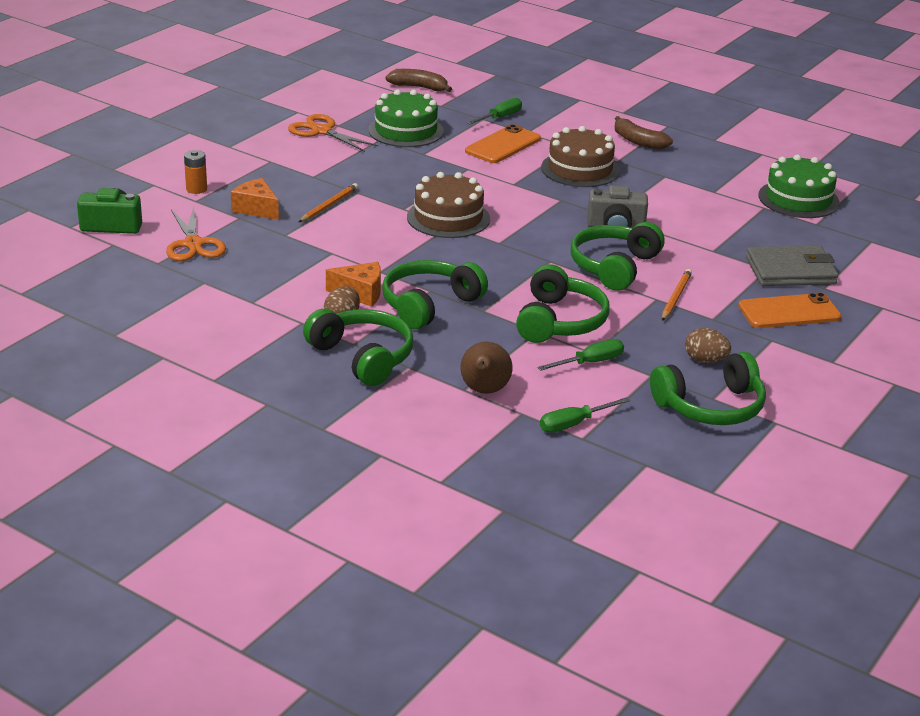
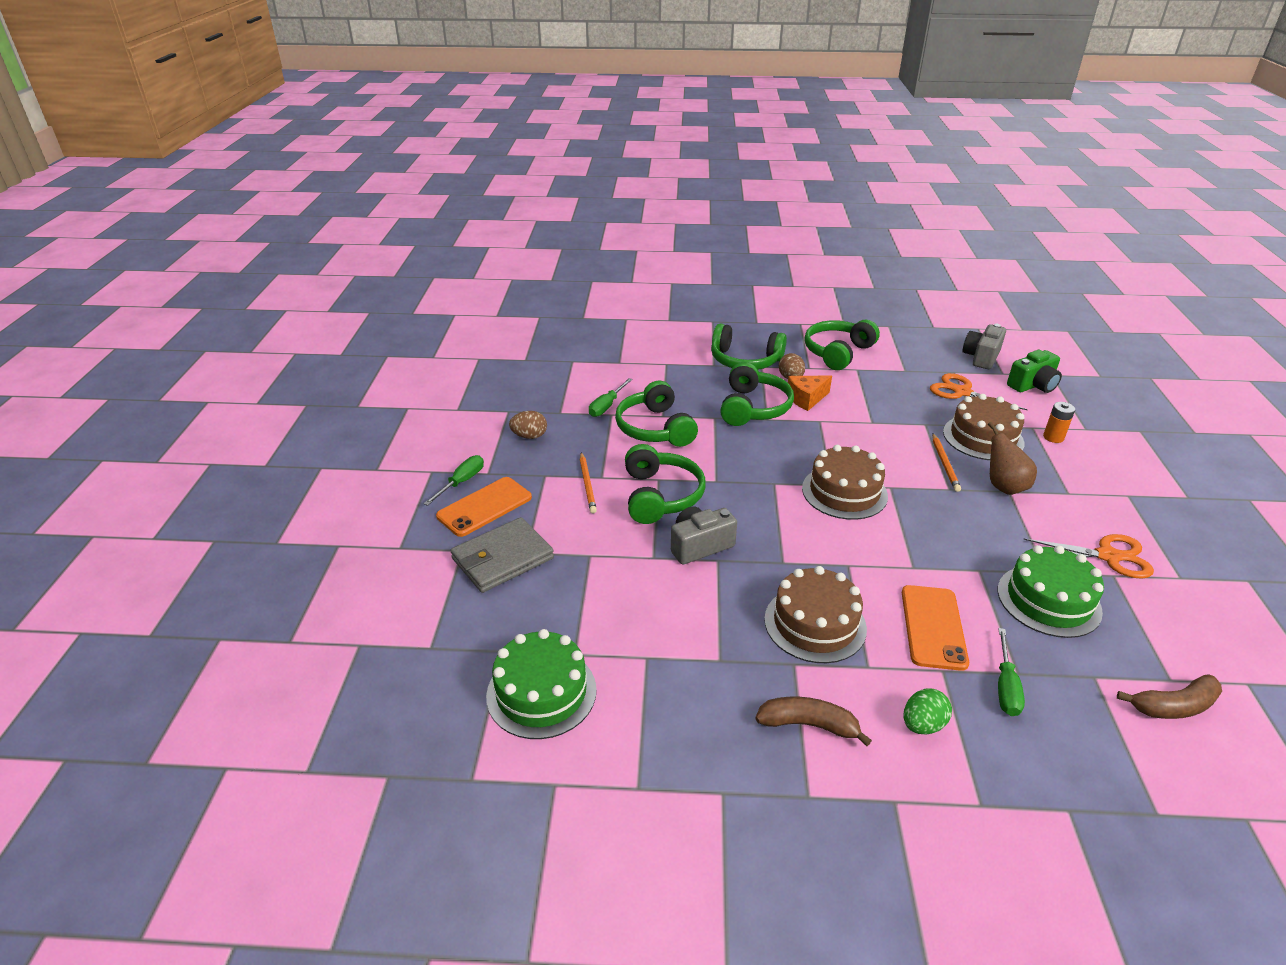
camera: 150 degrees right, 5 degrees up
(96, 264) = (981, 357): none -> grey camera
(256, 209) = (983, 437): orange cheese -> brown cake
(484, 391) = (653, 366): brown pear -> brown pear (1003, 486)
(571, 123) = (922, 724): none -> green egg
(574, 424) = (583, 366): green screwdriver -> green screwdriver (461, 482)
(711, 407) = (506, 404): green headphones -> green headphones (837, 352)

